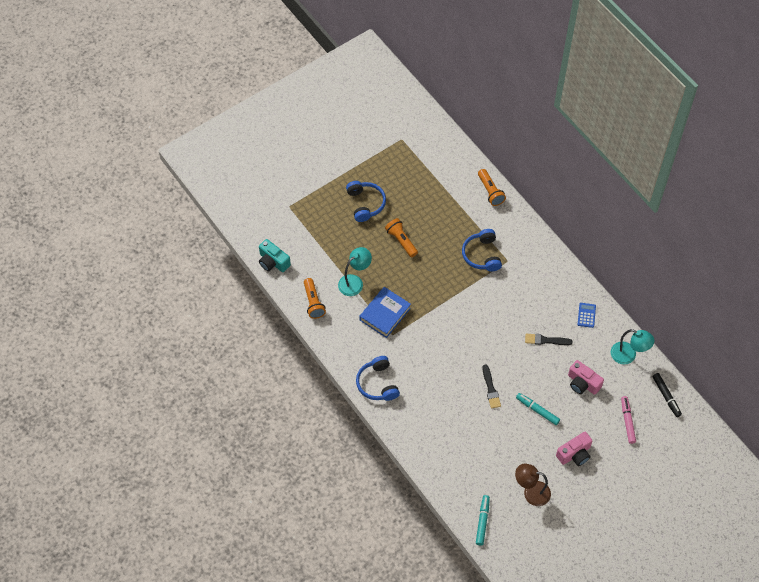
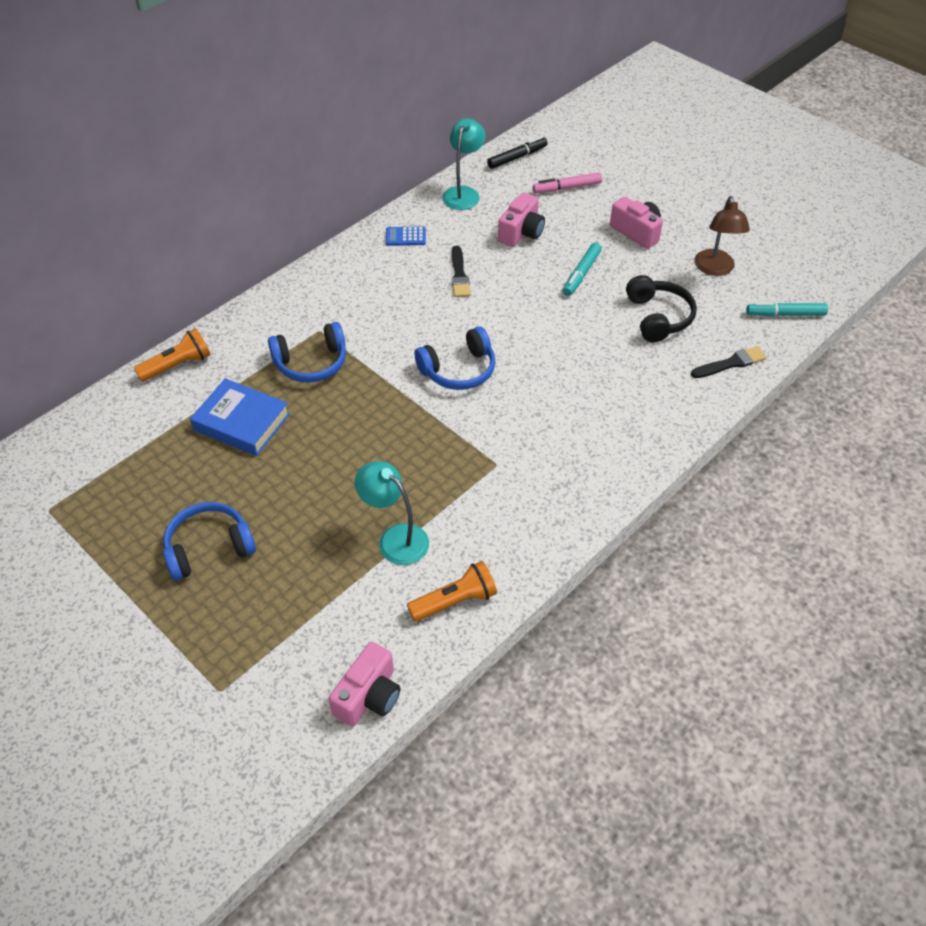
camera: 100 degrees left, 10 degrees down
(273, 262) = (369, 696): turquoise camera -> pink camera
(377, 383) = (600, 472): blue headphones -> blue headphones (459, 370)
(385, 314) = (456, 481): blue book -> blue book (241, 422)
(401, 241) = (292, 478): orange flashlight -> none
(490, 389) = (562, 327): black brush -> black brush (731, 363)
(491, 445) = (658, 317): none -> black headphones

